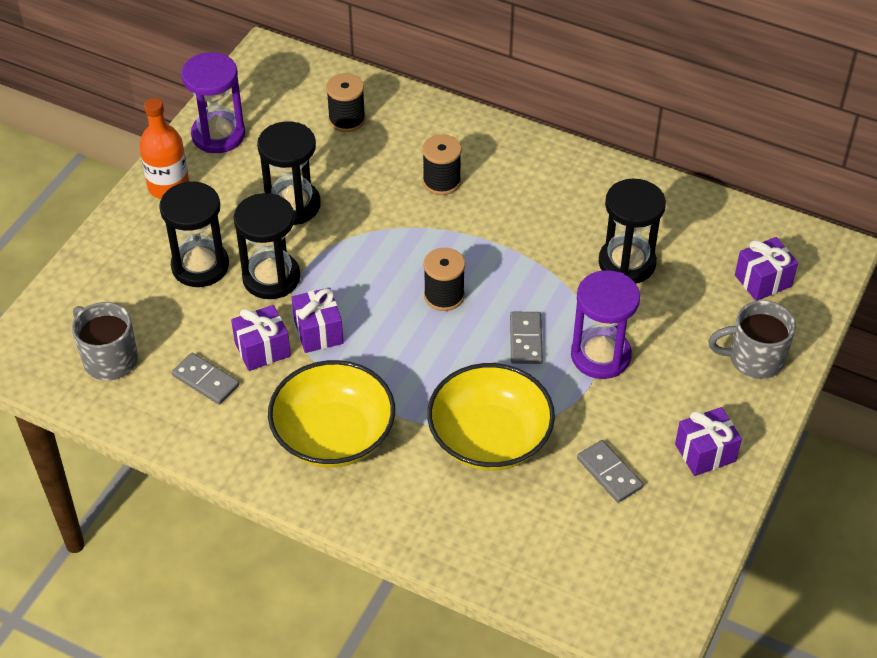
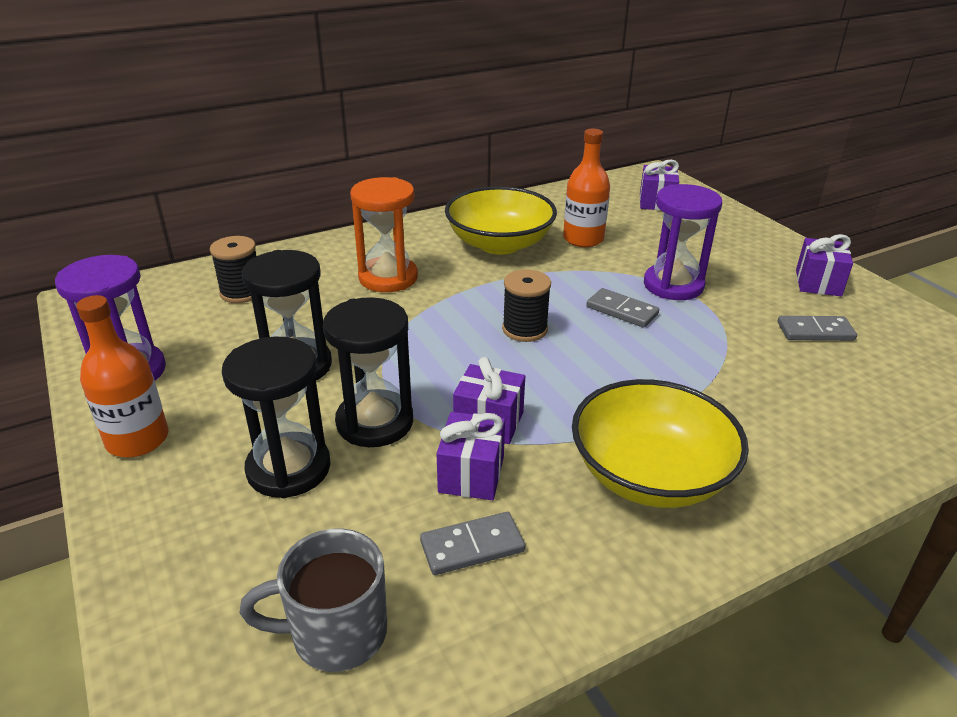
camera: 55 degrees left, 15 degrees down
(441, 181) = (388, 278): black spool -> orange hourglass
(489, 438) = (729, 375): yellow bowl -> yellow bowl (499, 244)
(627, 263) = (583, 239): black hourglass -> orange bottle
(754, 359) = (732, 231): grey mug -> none

